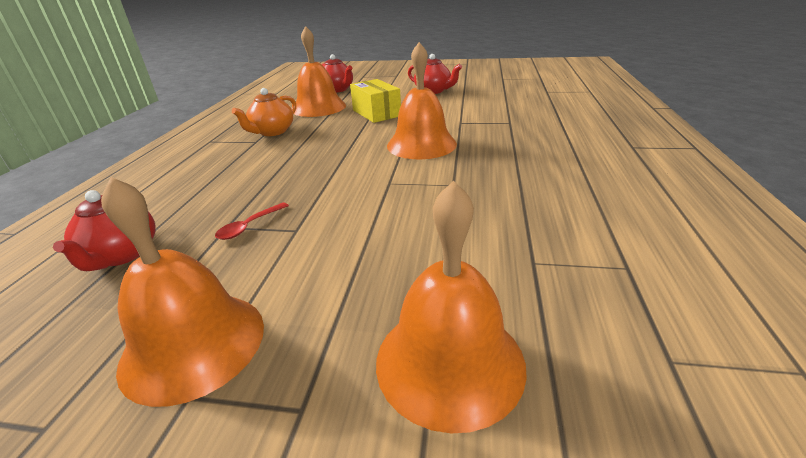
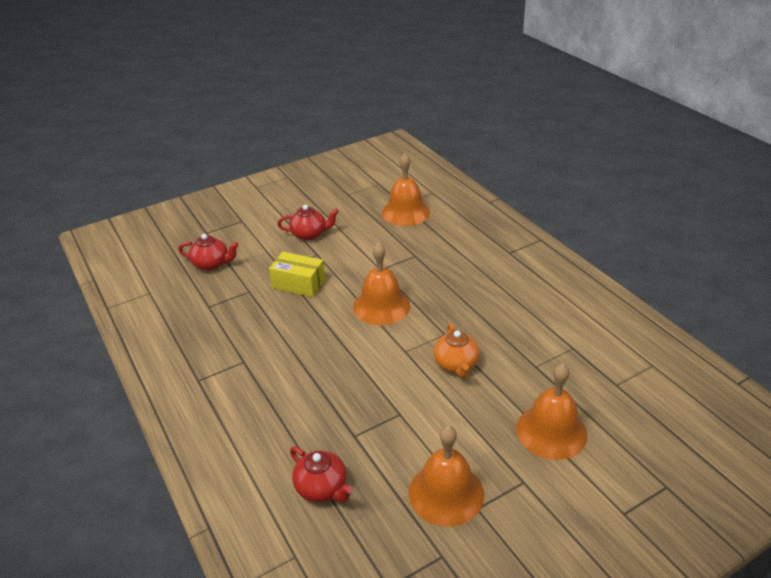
camera: 40 degrees left, 5 degrees up
(249, 226) = (368, 427): red spoon -> none
(272, 132) = (240, 344): orange teapot -> orange teapot (456, 364)
(319, 107) = (233, 297): orange bell -> orange bell (405, 212)

